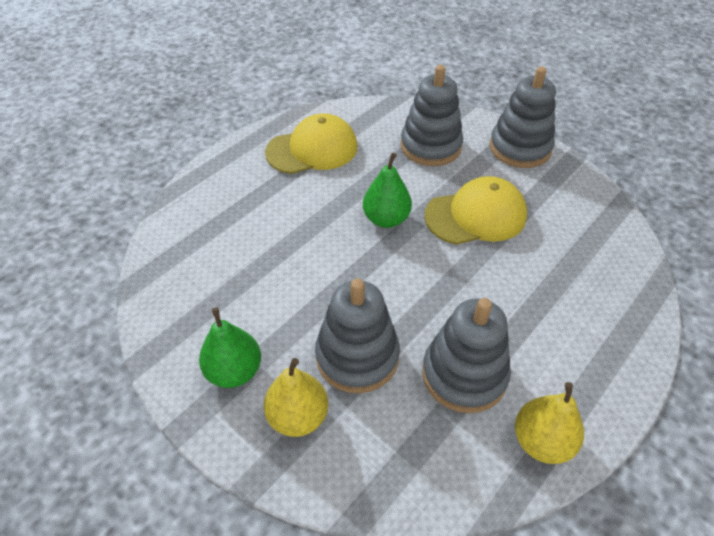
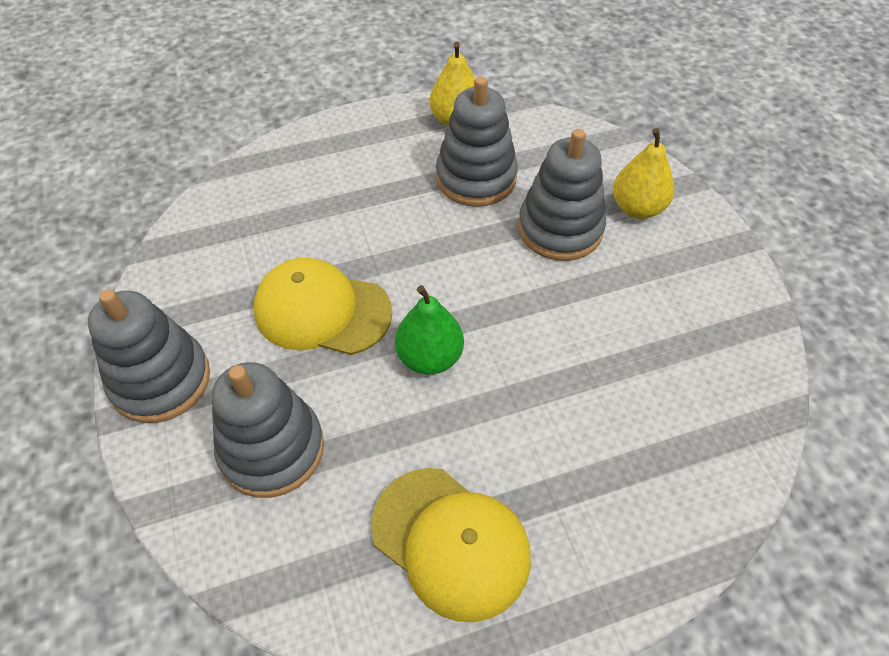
camera: 150 degrees left, 5 degrees up
(234, 371) = (684, 265): green pear -> none
(312, 149) = (451, 542): yellow cap -> yellow cap turned 150 degrees counterclockwise

